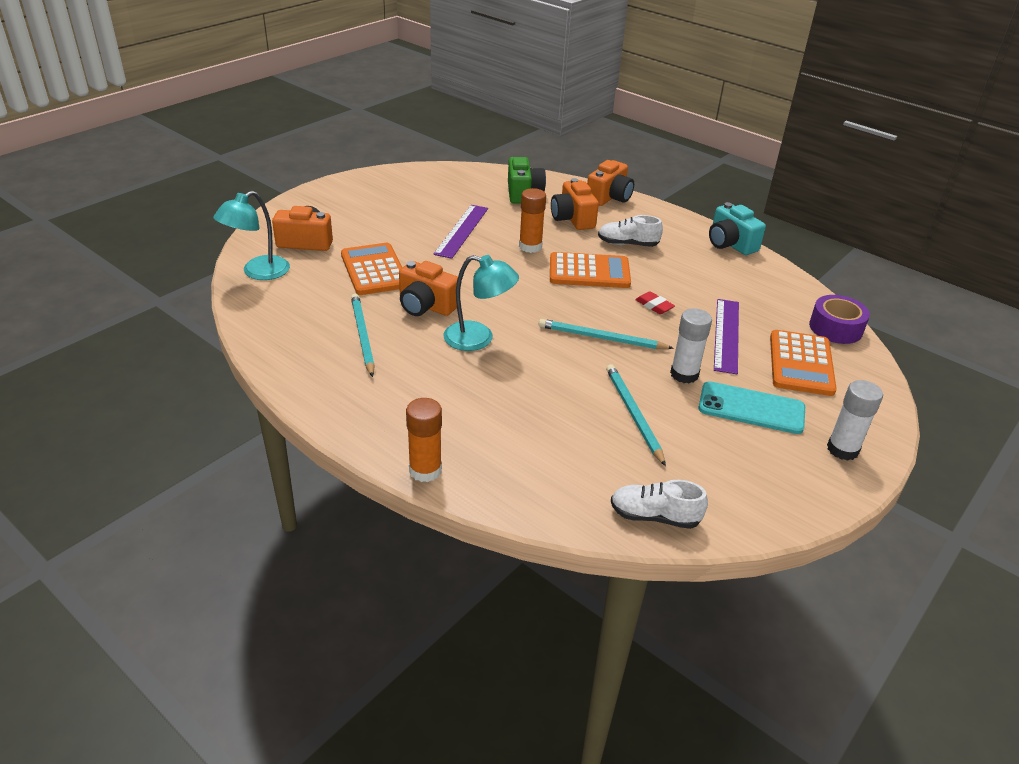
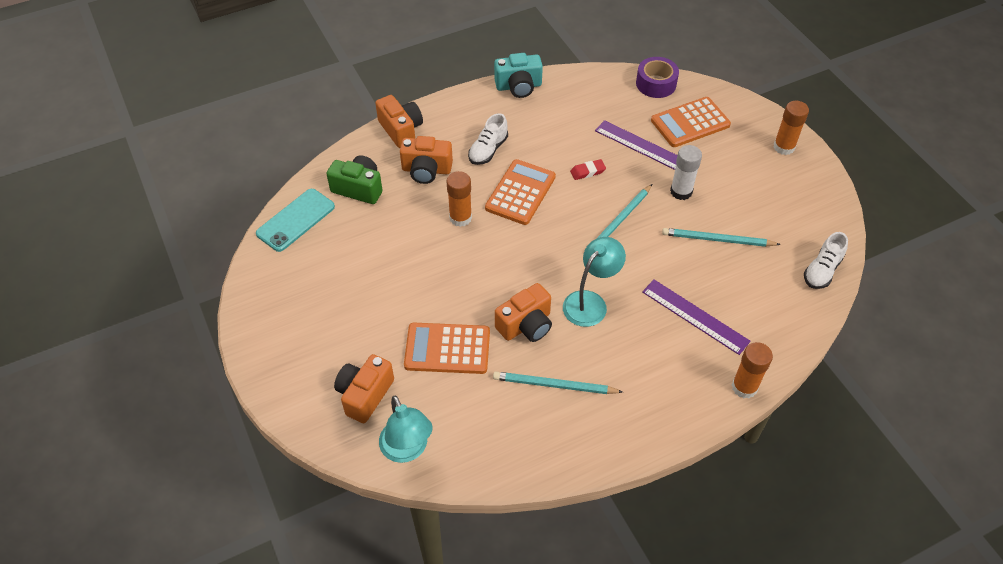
camera: 65 degrees left, 15 degrees up
(462, 231) = (407, 259): purple ruler -> purple ruler (695, 316)
(751, 408) = (730, 172): turquoise phone -> turquoise phone (296, 220)
(801, 363) = (690, 123): orange calculator -> orange calculator turned 120 degrees clockwise
(842, 449) = (784, 147): white glue stick -> orange glue stick

